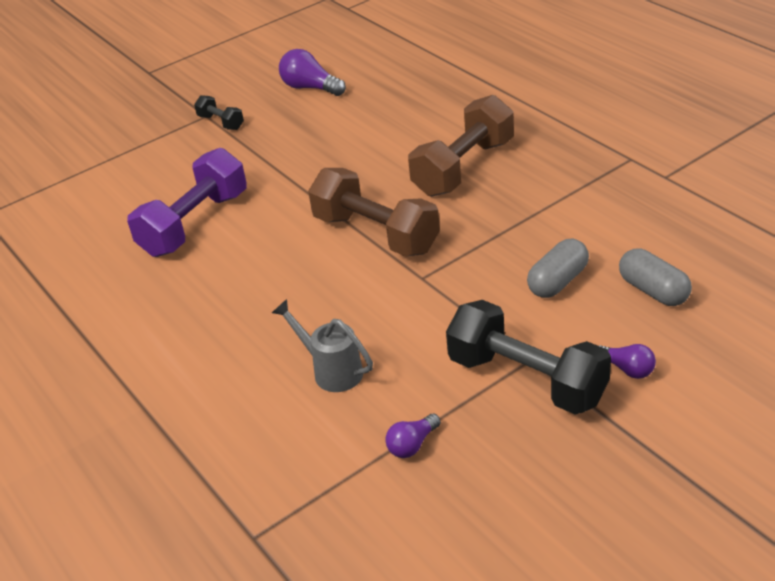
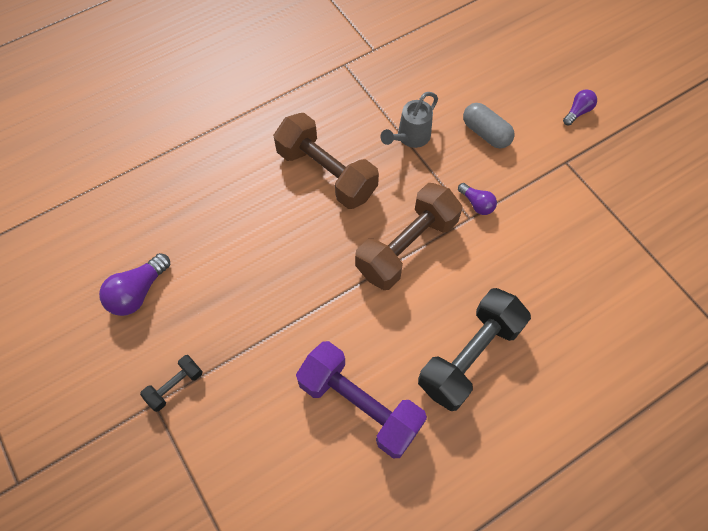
camera: 90 degrees left, 25 degrees up
(331, 371) = (572, 288): grey watering can -> grey watering can (410, 137)
(412, 445) = (646, 240): purple light bulb -> purple light bulb (477, 204)
(527, 380) = (585, 166): black dumbbell -> black dumbbell (469, 356)
(653, 291) = (502, 83): grey capsule -> none

